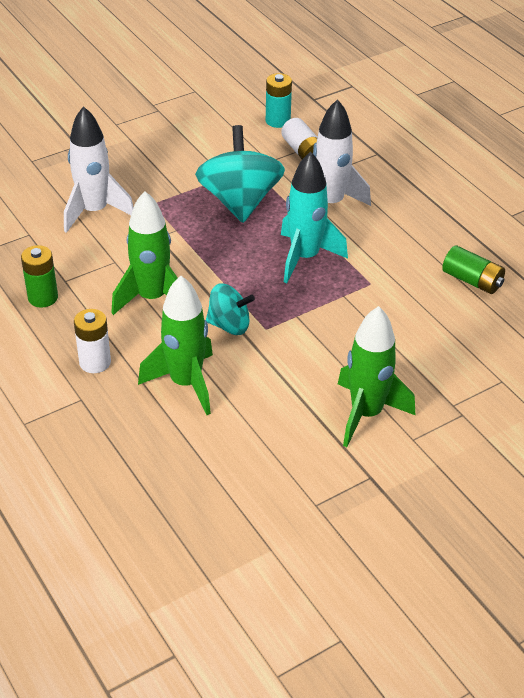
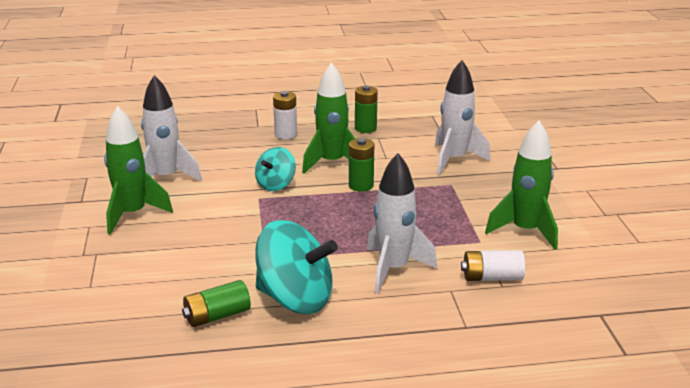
camera: 115 degrees right, 15 degrees down
(185, 383) = (235, 158): green rocket -> green rocket (525, 231)
(192, 262) = (361, 185): none -> green battery
(240, 201) = (428, 223): turquoise spinning top -> turquoise spinning top (295, 299)
(271, 425) = (166, 178): none -> white rocket
(278, 121) = (560, 277): turquoise battery -> none
(305, 257) = (326, 235): turquoise rocket -> none

